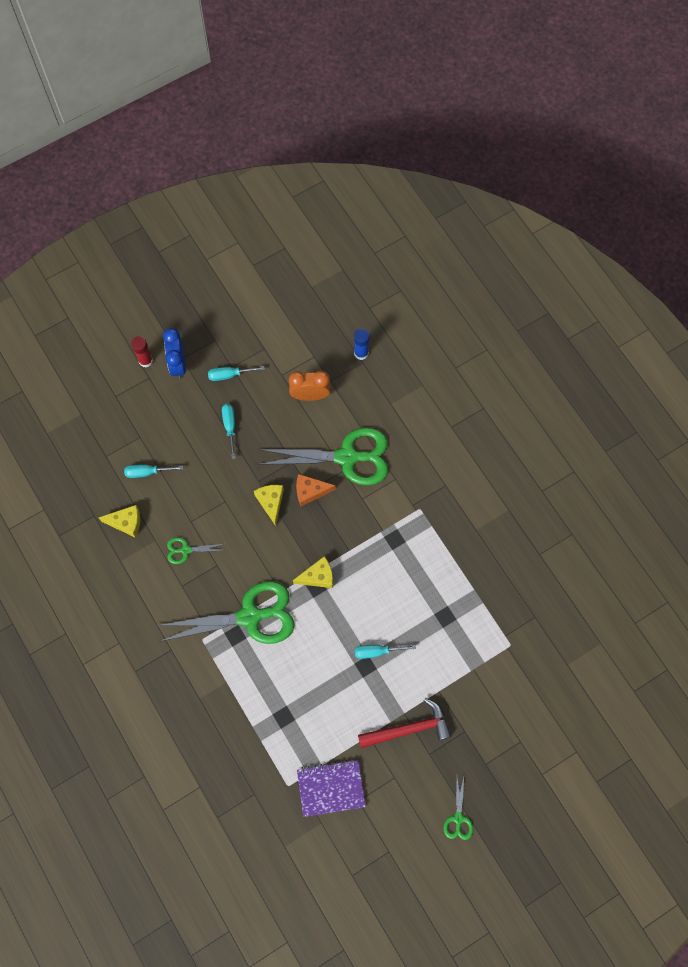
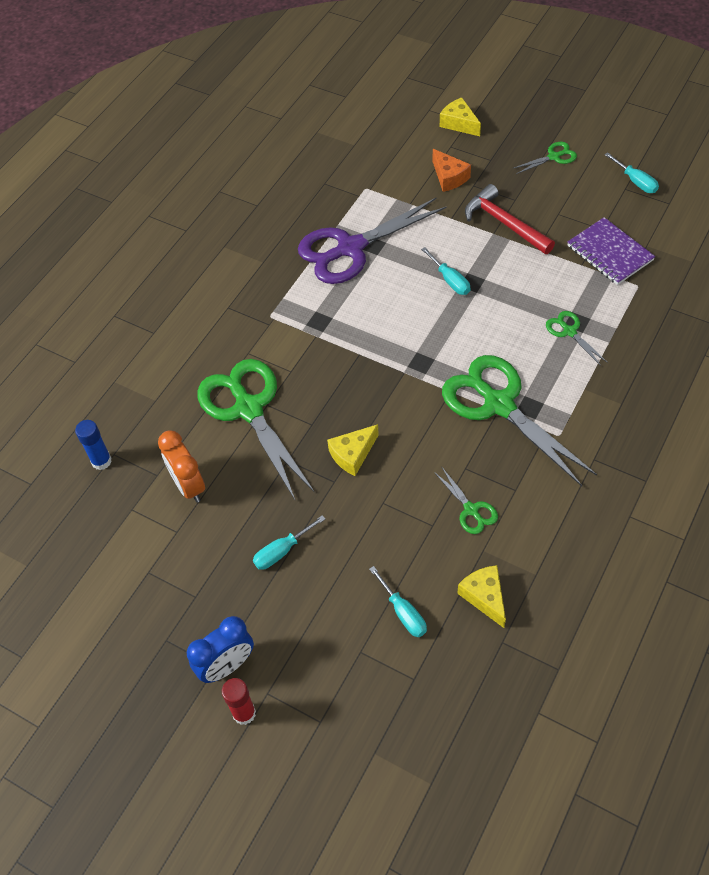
camera: 115 degrees left, 15 degrees down
(229, 375) = (209, 592): turquoise screwdriver -> turquoise screwdriver (635, 182)
(278, 705) = (569, 331): none -> green scissors
(310, 491) = (313, 423): orange cheese -> orange cheese (449, 177)
(318, 576) = (408, 366): yellow cheese -> yellow cheese (459, 123)
(452, 598) = (350, 248): none -> purple scissors

